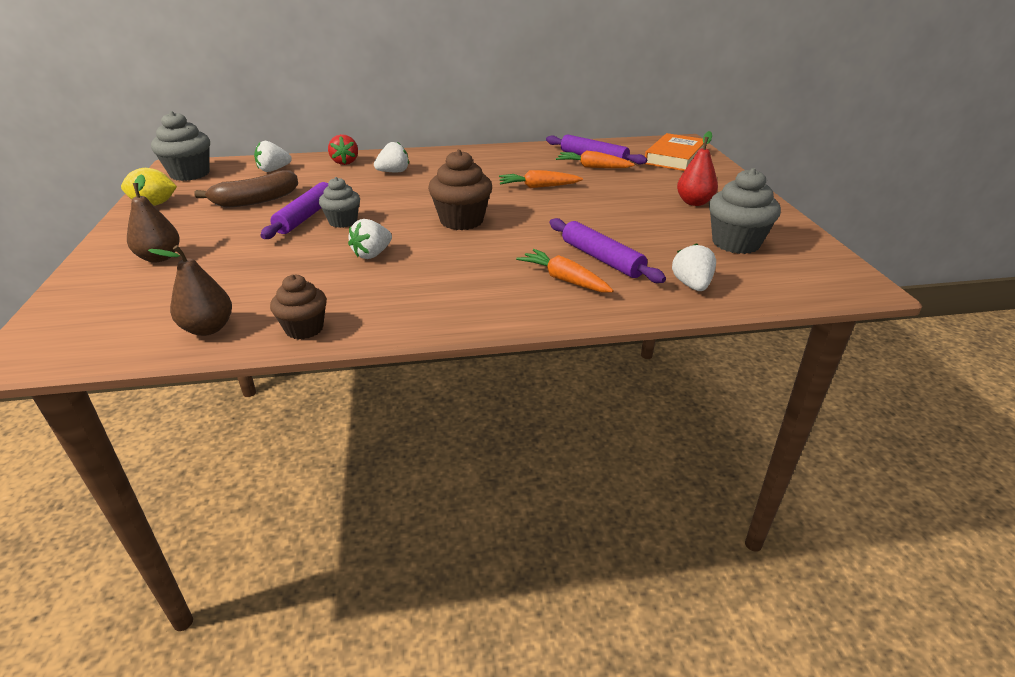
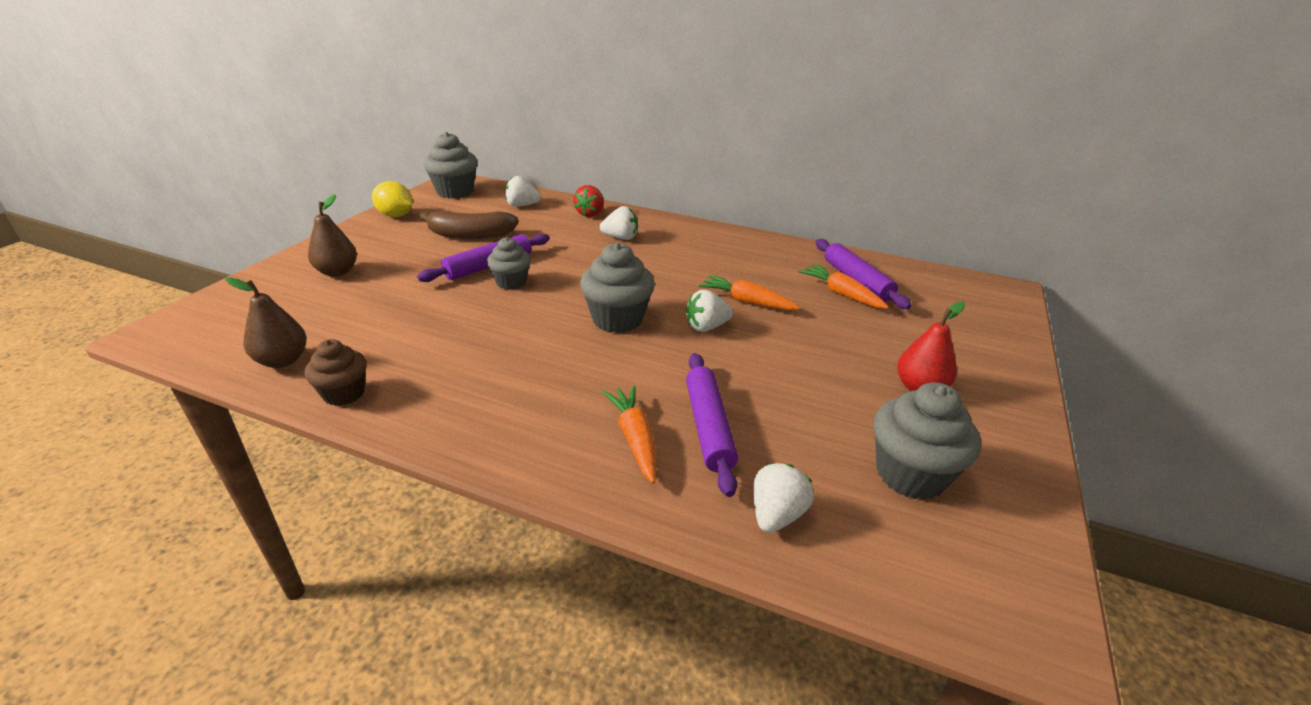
camera: 30 degrees right, 0 degrees up
(372, 254) = (492, 330): white strawberry -> white strawberry (706, 327)
(461, 221) = (617, 319): brown cupcake -> grey cupcake
(675, 157) = (967, 311): orange book -> none

